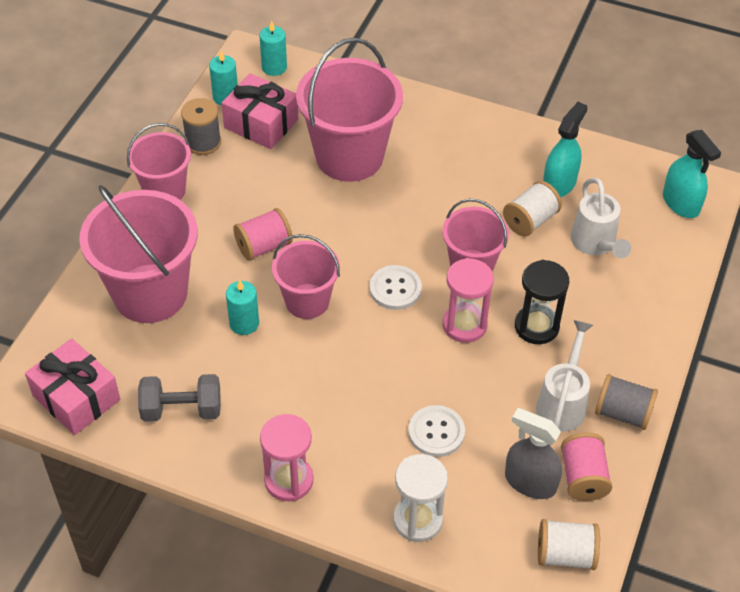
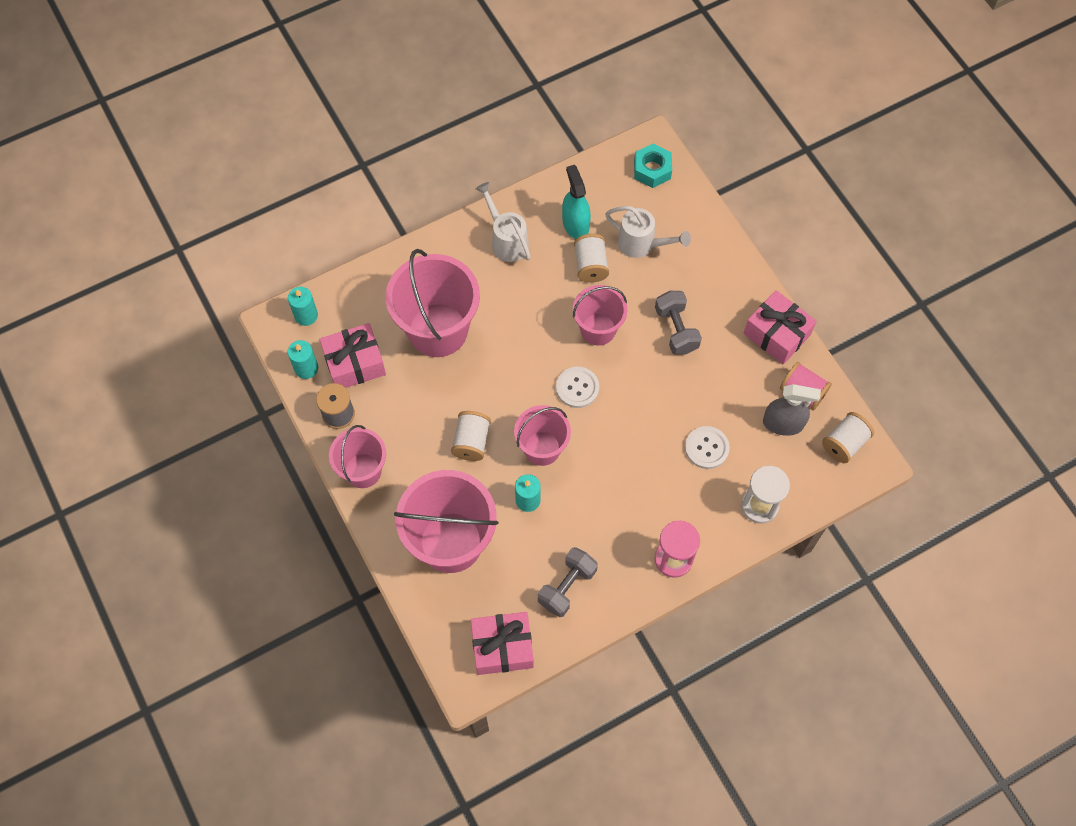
camera: 50 degrees left, 15 degrees up
(264, 246) = (471, 441): pink spool -> white spool
(464, 325) = (640, 369): pink hourglass -> none
(530, 482) = (783, 423): grey spray bottle -> grey spray bottle turned 150 degrees counterclockwise
(536, 326) = (676, 330): black hourglass -> grey dumbbell
(562, 403) = (743, 361): white watering can -> white watering can (507, 240)
(623, 413) = (776, 334): grey spool -> pink gift
(681, 203) = (652, 170): turquoise spray bottle -> turquoise nut

